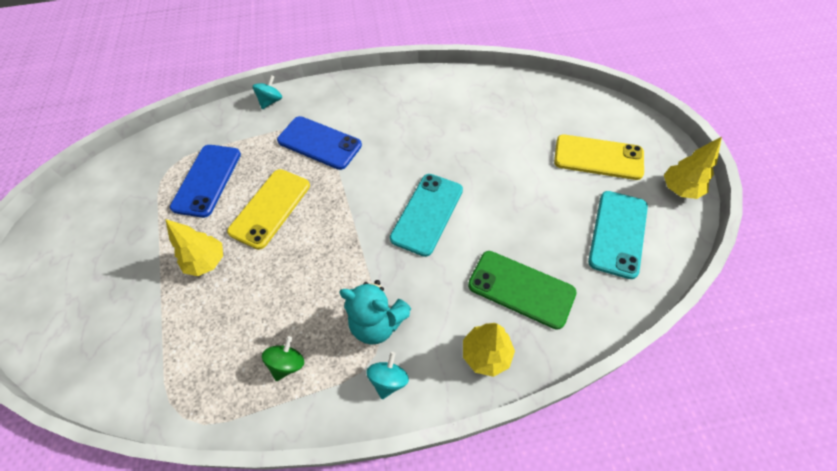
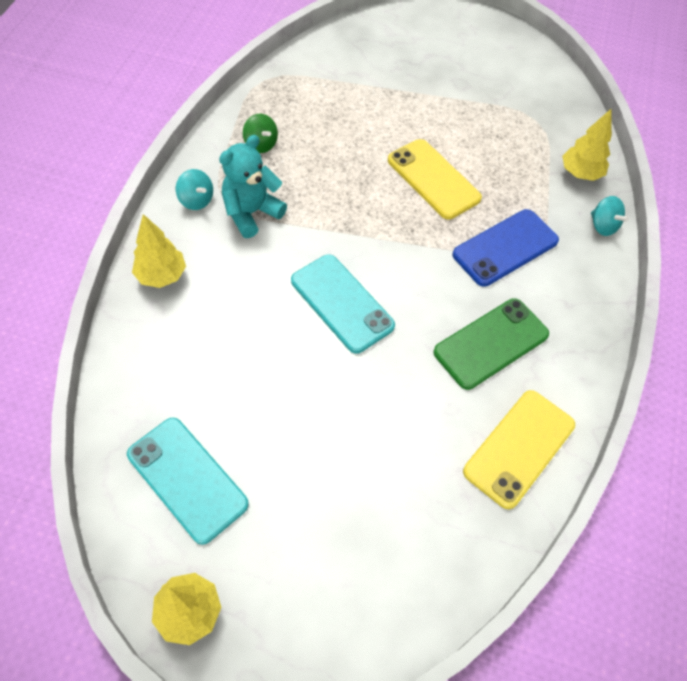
camera: 110 degrees right, 0 degrees up
(207, 180) = (501, 143): blue phone -> none
(207, 262) = (397, 121): yellow tree -> yellow tree (580, 174)
(521, 289) = (198, 339): green phone -> green phone (491, 343)
(598, 157) = (304, 543): yellow phone -> yellow phone (519, 448)

